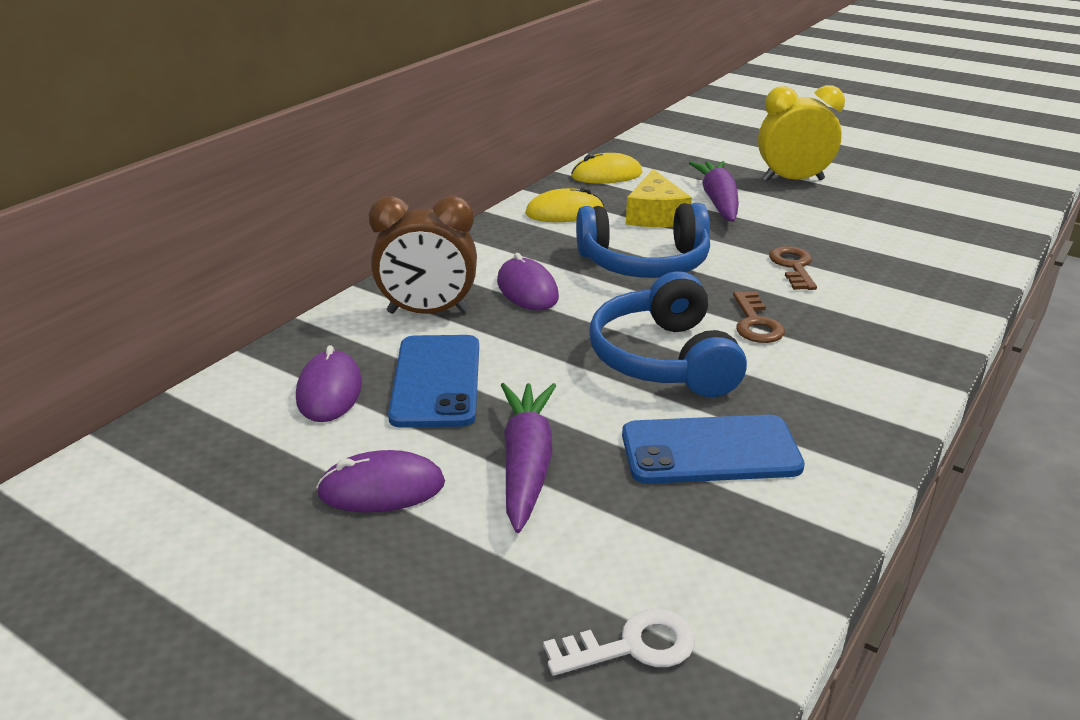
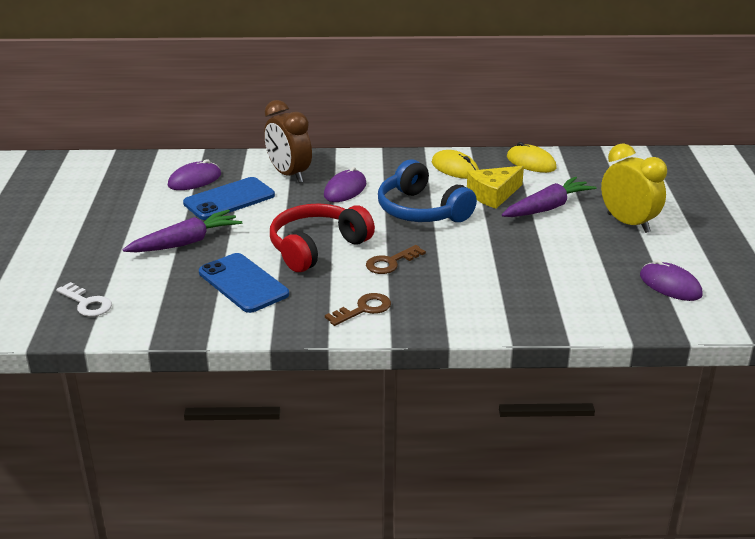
camera: 55 degrees right, 0 degrees up
(381, 488) = (137, 218): purple mouse -> purple mouse (670, 285)
(663, 359) = (317, 247): blue headphones -> red headphones
(793, 266) = (483, 256): brown key -> brown key (364, 309)

